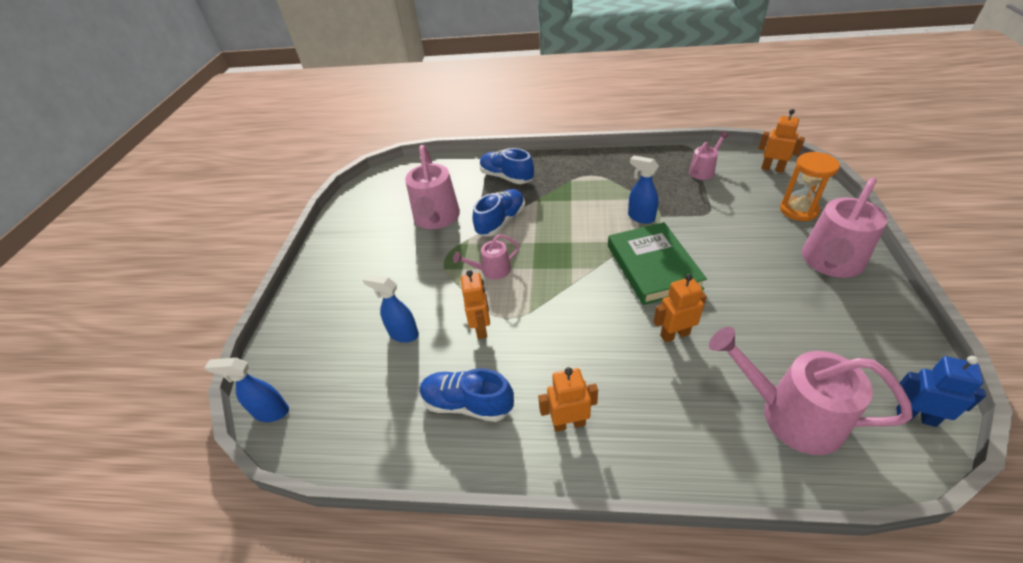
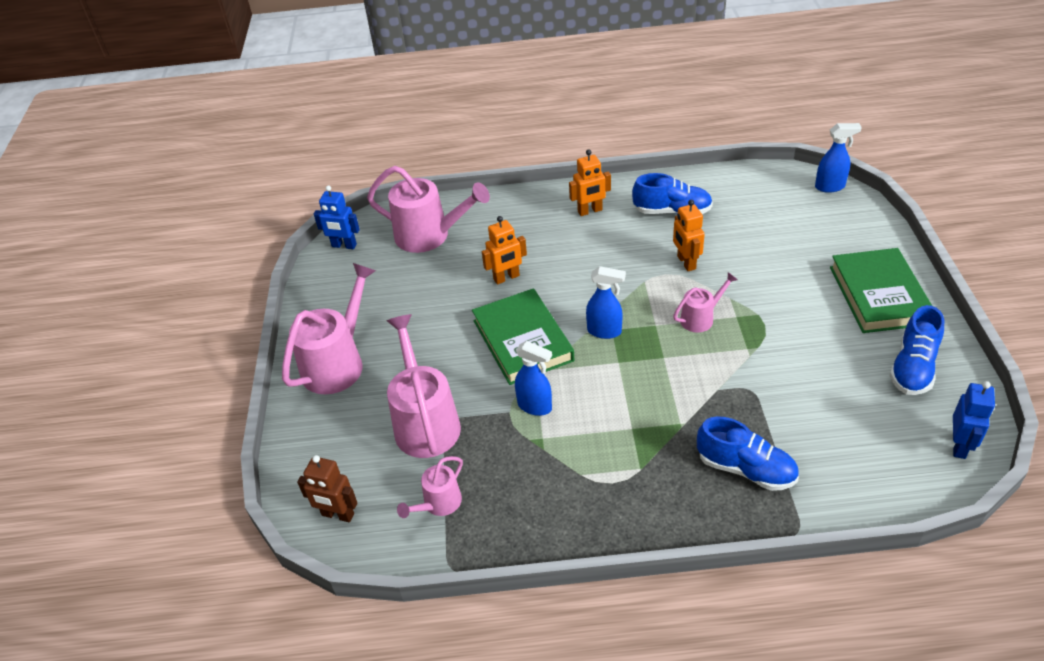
camera: 170 degrees right, 0 degrees up
(339, 275) = (879, 295): none -> green book
(379, 181) = (959, 446): none -> blue robot
(403, 334) = (759, 249): blue spray bottle -> blue spray bottle (605, 331)
(436, 219) = (811, 380): pink watering can -> pink watering can (425, 421)
(501, 221) = (718, 384): blue shoe -> blue shoe (913, 368)
(772, 168) = (337, 515): orange robot -> brown robot
(798, 210) = (337, 434): orange hourglass -> none

